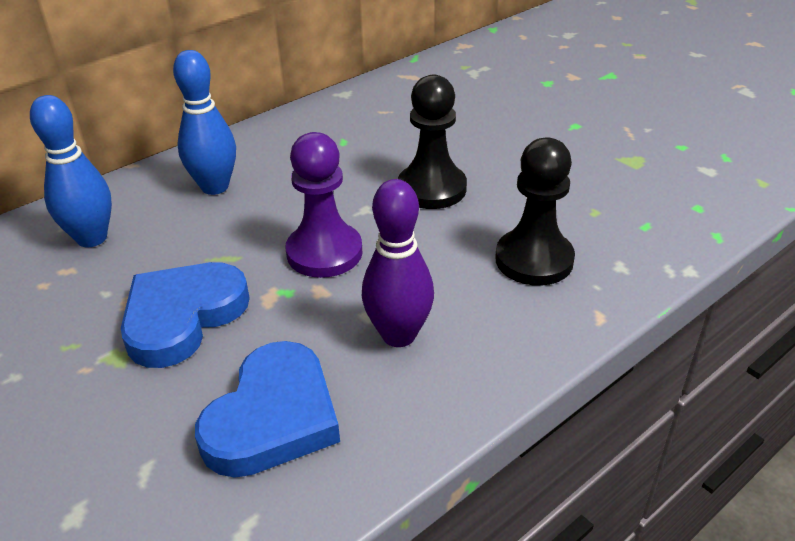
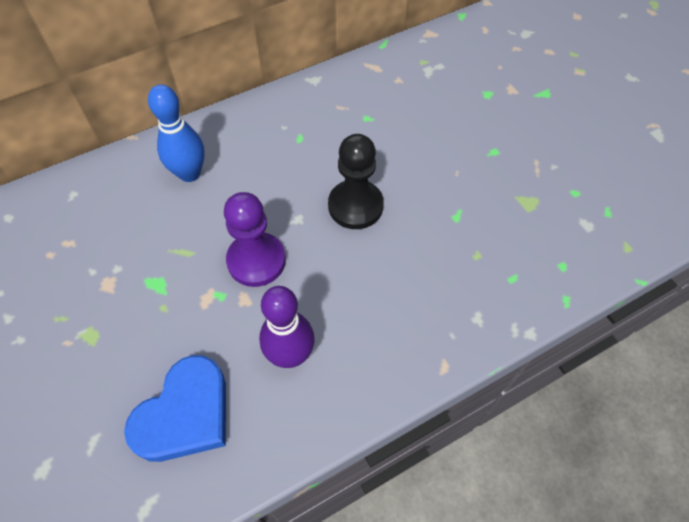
camera: 10 degrees right, 20 degrees up
(92, 238) = (90, 213): blue bowling pin -> none
(182, 317) = (141, 306): blue heart -> none
(534, 260) = (412, 299): black pawn -> none

